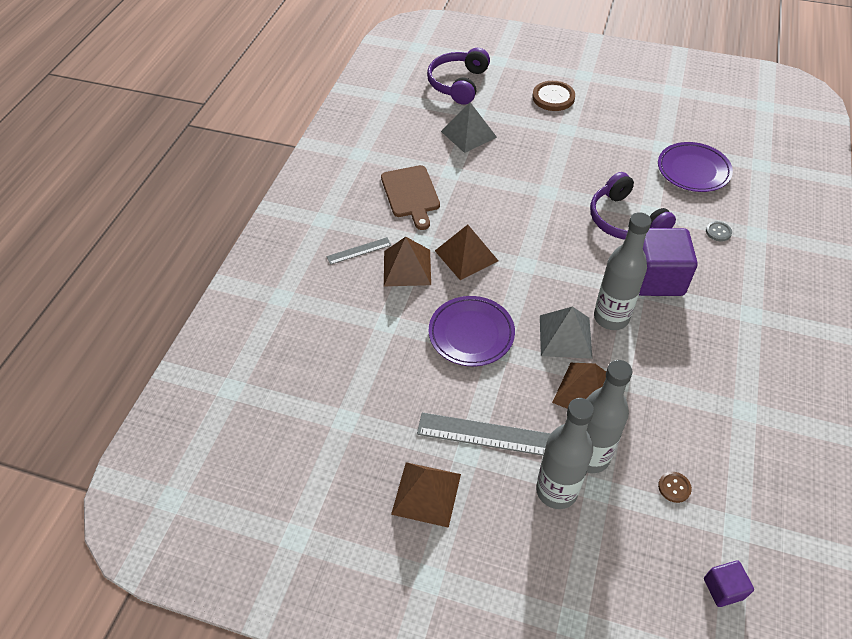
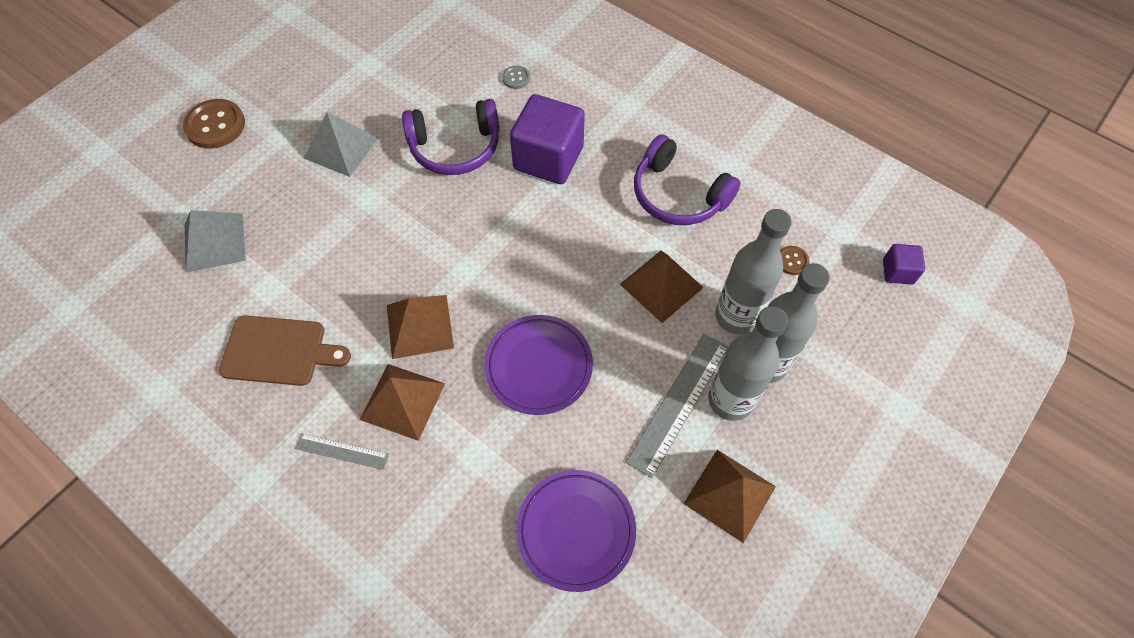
camera: 70 degrees left, 10 degrees up
(359, 251) = (342, 451): grey ruler -> grey ruler turned 75 degrees counterclockwise
(458, 84) = (108, 216): purple headphones -> purple headphones (678, 195)
(565, 336) = (584, 274): grey pyramid -> grey pyramid (341, 148)
(611, 317) = (579, 221): grey bottle -> grey bottle (730, 400)
(693, 170) = (421, 55): purple plate -> purple plate (576, 530)

